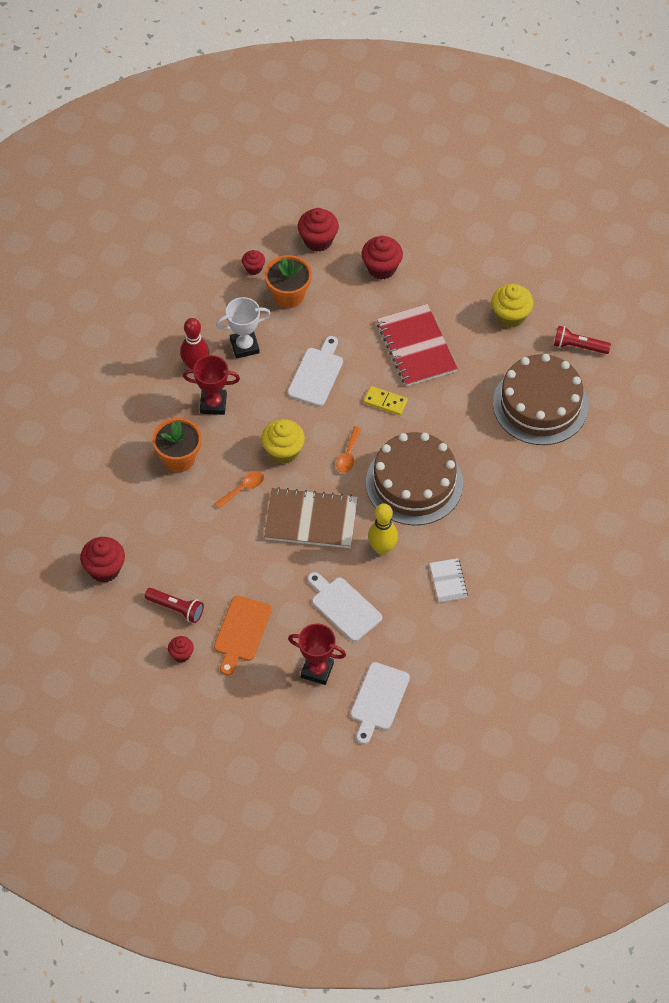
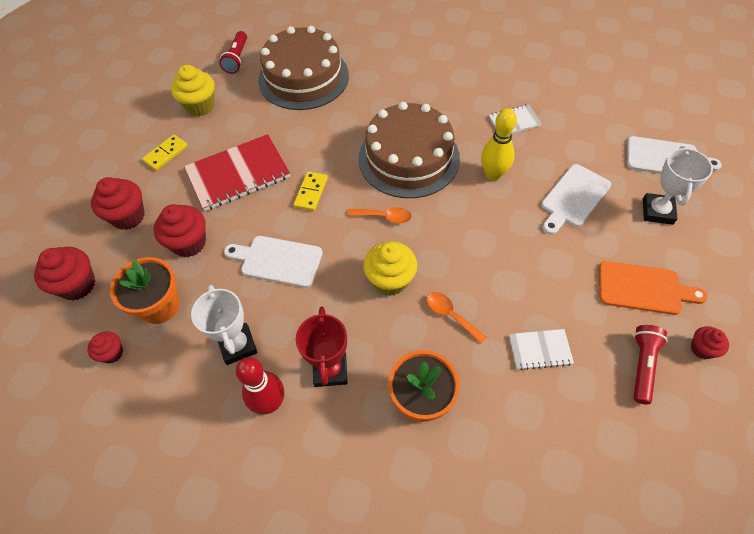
camera: 95 degrees left, 0 degrees up
(104, 569) = (620, 471): red cupcake -> red cupcake (189, 243)
(202, 543) = (540, 350): none -> white notebook
(311, 520) = (476, 240): brown notebook -> none
(317, 670) = (657, 211): red trophy -> white trophy
(450, 291) = (166, 154): none -> yellow domino

